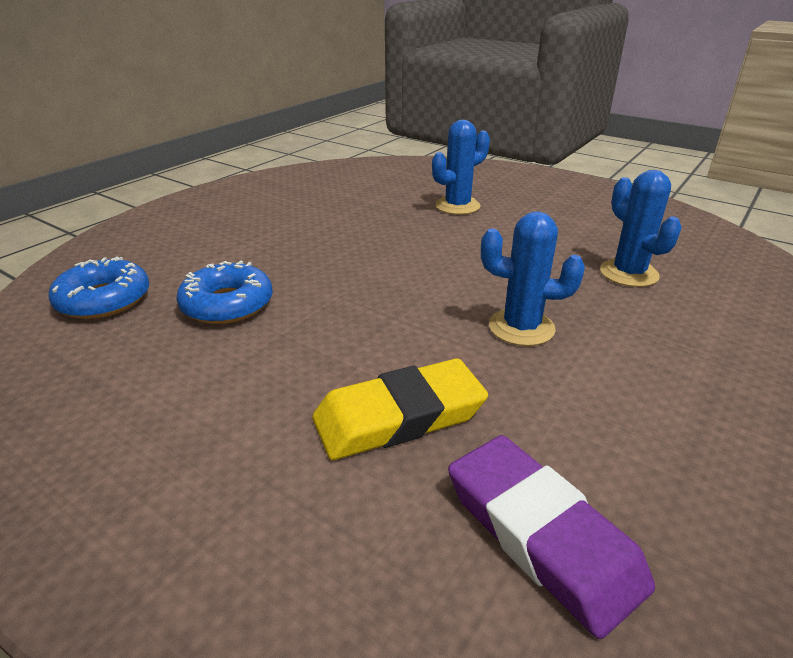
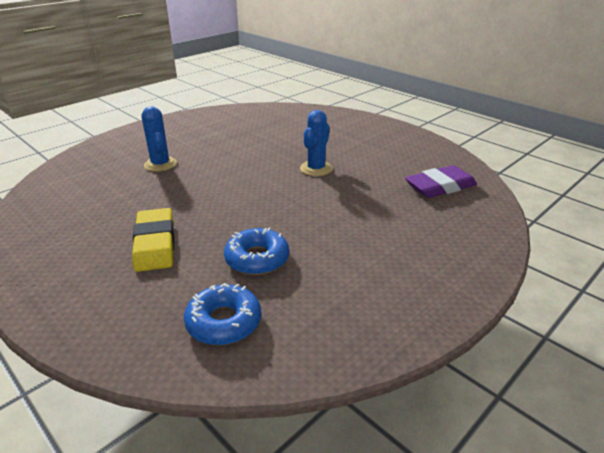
camera: 80 degrees left, 0 degrees up
(399, 416) = (378, 206): yellow eraser -> yellow eraser (155, 243)
(628, 273) = (277, 136): blue cactus -> none

